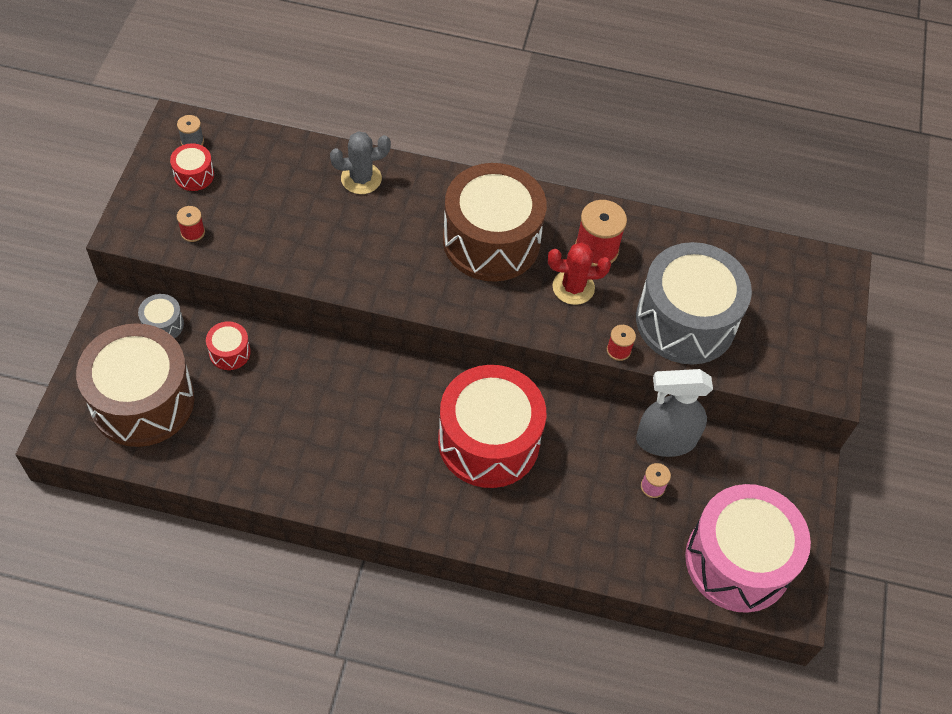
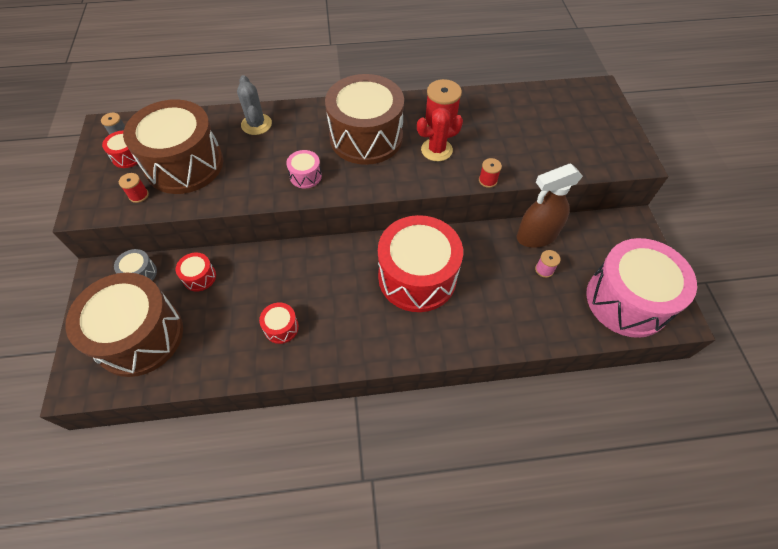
camera: 15 degrees left, 0 degrees up
(257, 208) = (184, 164): none -> brown drum
(303, 446) = (281, 327): none -> red drum
(361, 178) = (256, 124): grey cactus -> grey cactus turned 75 degrees counterclockwise
(396, 270) = (305, 176): none -> pink drum
(665, 440) = (536, 236): grey spray bottle -> brown spray bottle
(685, 321) = (522, 148): grey drum -> none

